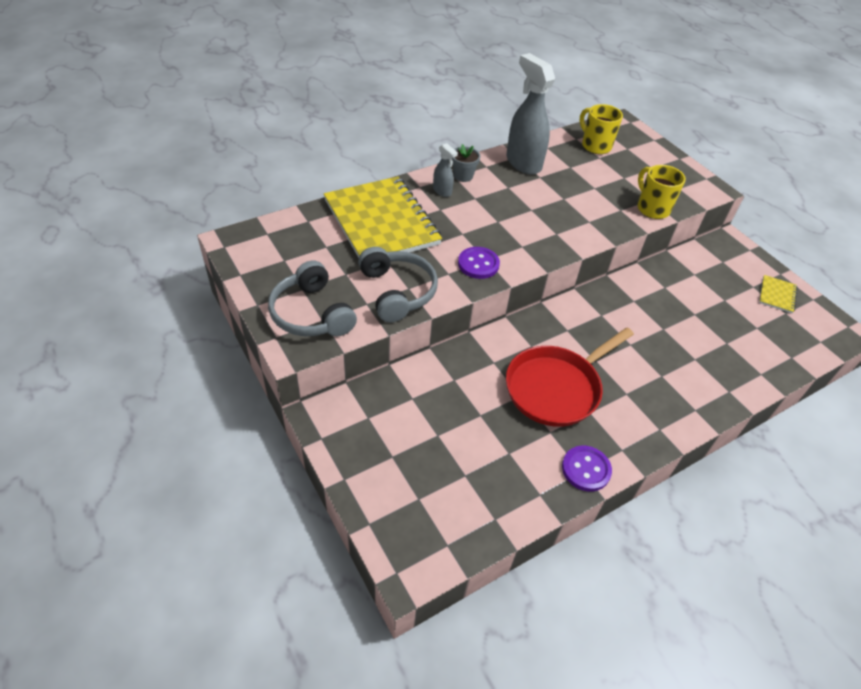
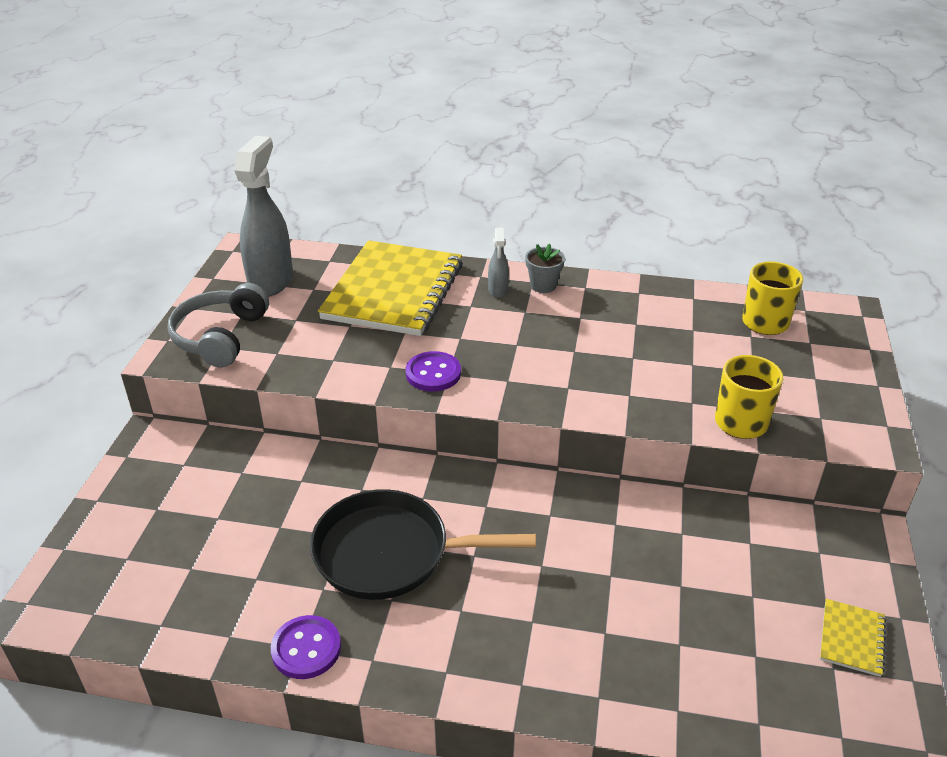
camera: 45 degrees right, 10 degrees down
(397, 292) = (317, 357): grey headphones -> none
(523, 163) = (636, 301): grey spray bottle -> grey spray bottle (271, 281)
(556, 388) = (390, 553): red pan -> black pan
(777, 295) = (852, 639): yellow notebook -> yellow notebook turned 45 degrees counterclockwise

